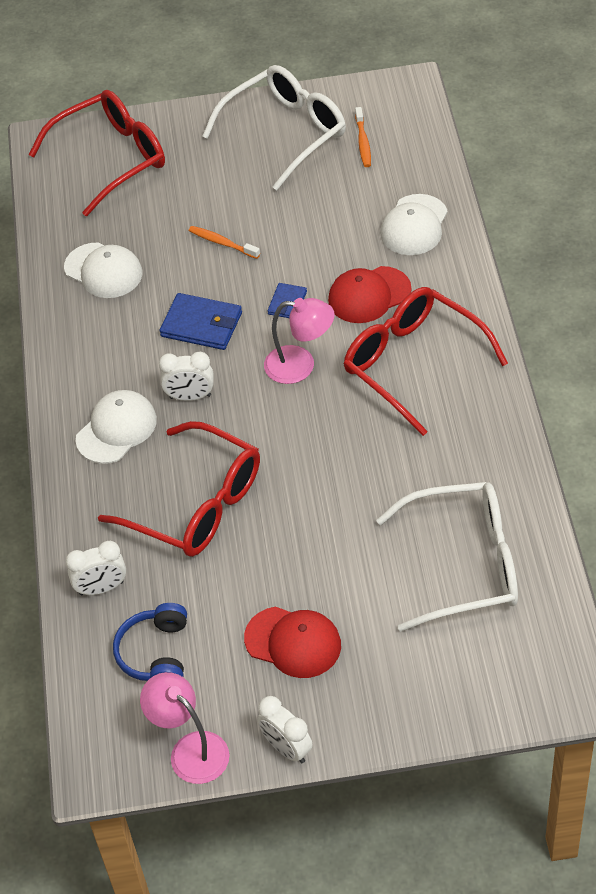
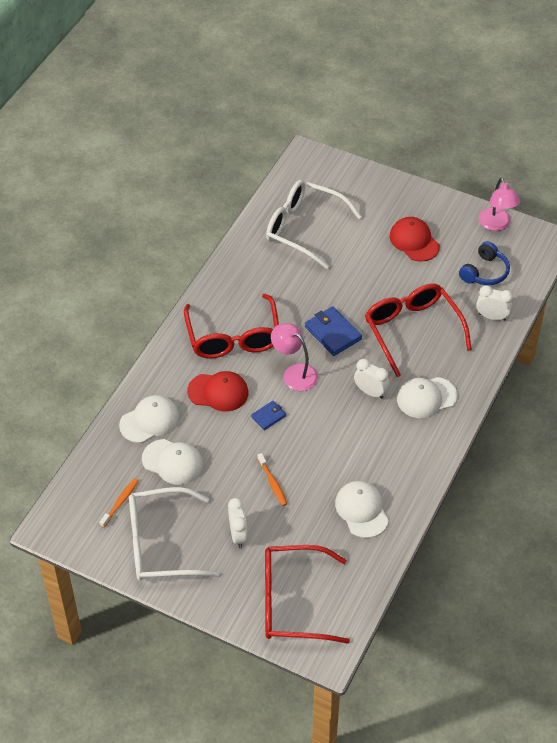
camera: 150 degrees left, 0 degrees up
(202, 324) = (329, 433): blue wallet -> blue wallet (332, 333)
(287, 748) = (451, 202): white clock -> white clock (238, 535)
(348, 203) = (172, 462): none -> white cap

